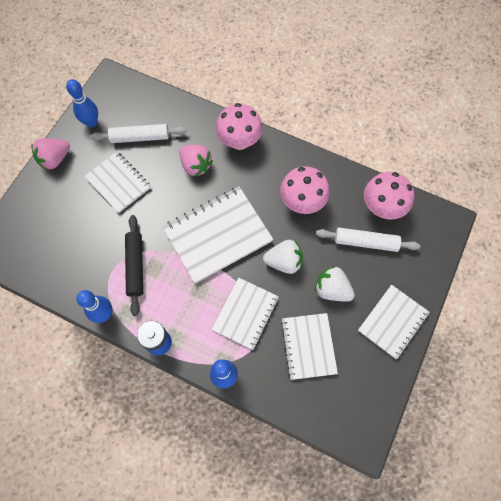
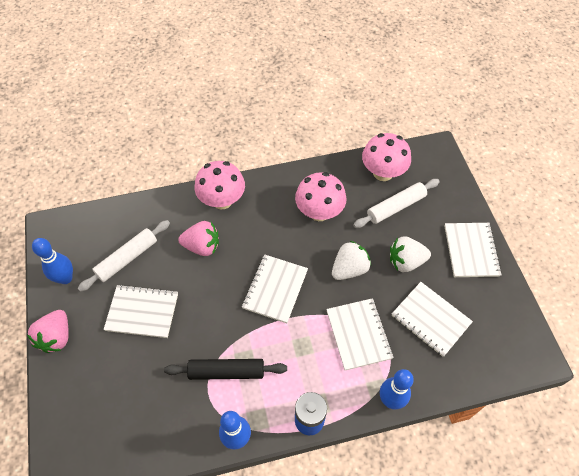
camera: 40 degrees left, 10 degrees down
(135, 266) = (226, 371): black rolling pin -> black rolling pin turned 45 degrees counterclockwise
(217, 235) = (275, 289): white notebook -> white notebook, size x0.64

